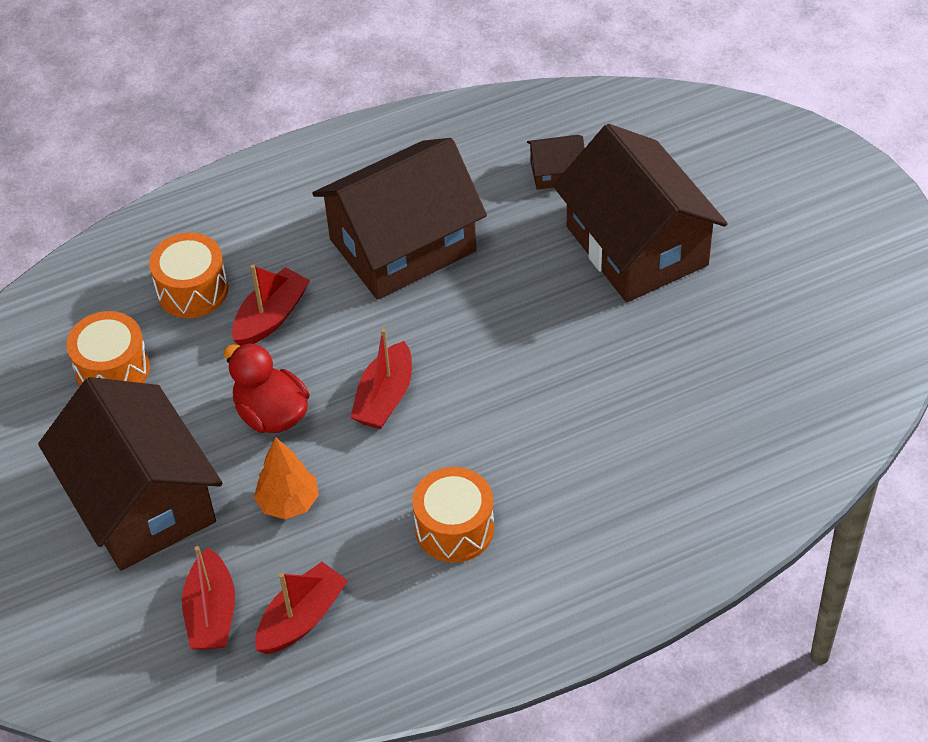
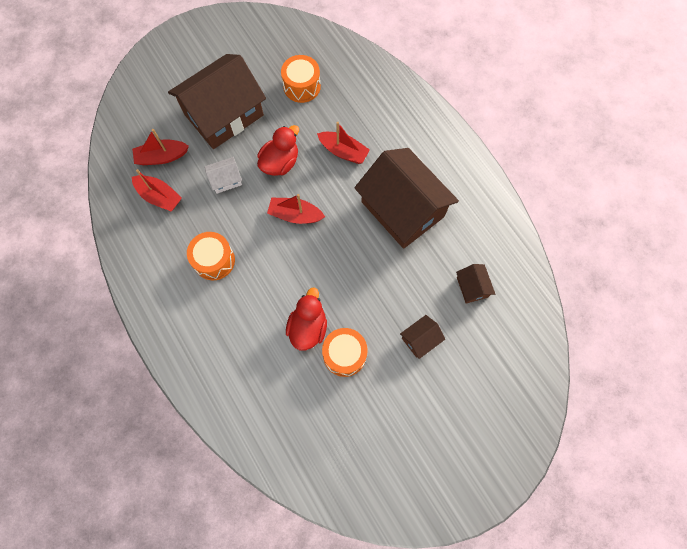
camera: 80 degrees right, 20 degrees up
(192, 290) = (357, 111): orange drum -> orange drum (344, 355)
(288, 503) = (226, 180): orange tree -> white house
(600, 393) = (308, 327): none -> red duck
(636, 246) = (420, 339): brown house -> brown house, size x0.42

